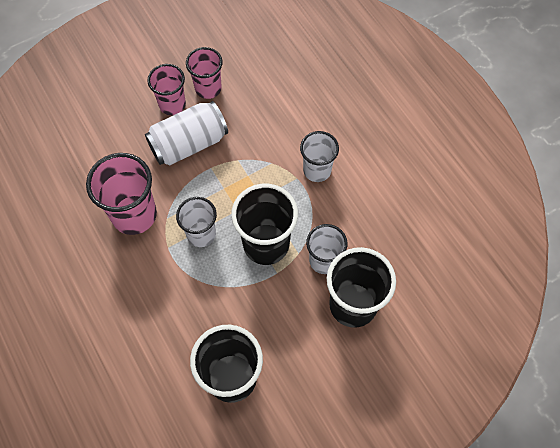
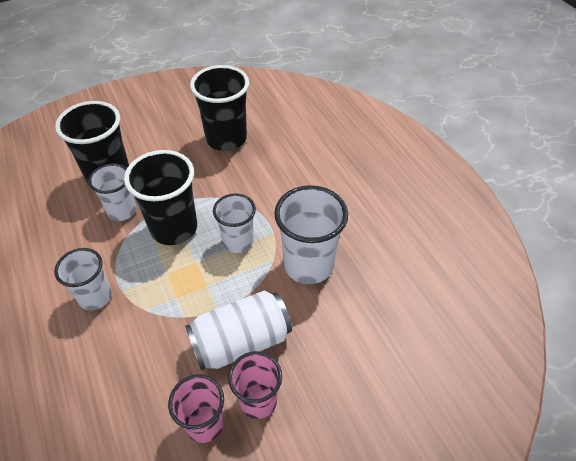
camera: 175 degrees left, 15 degrees down
(134, 215) = (308, 265): pink cup -> white cup

